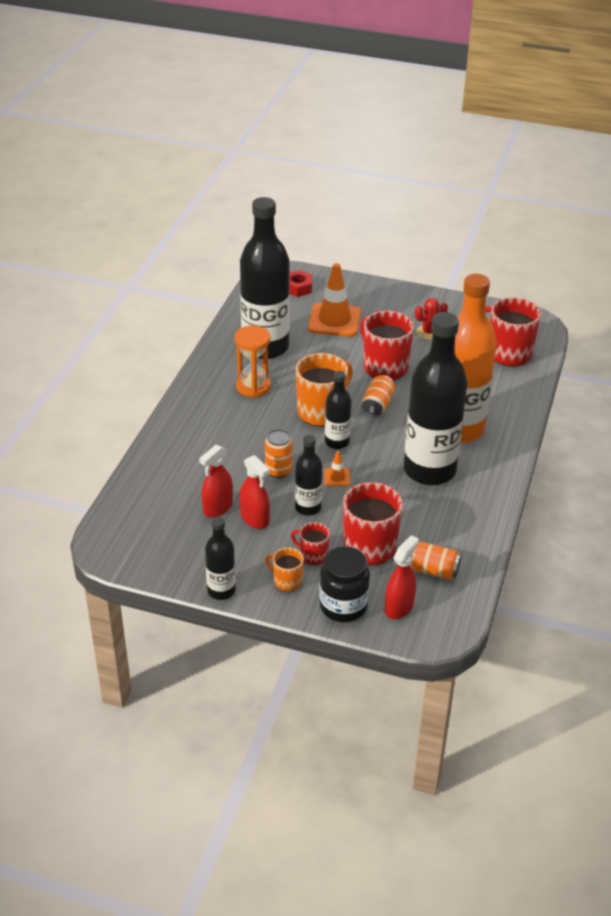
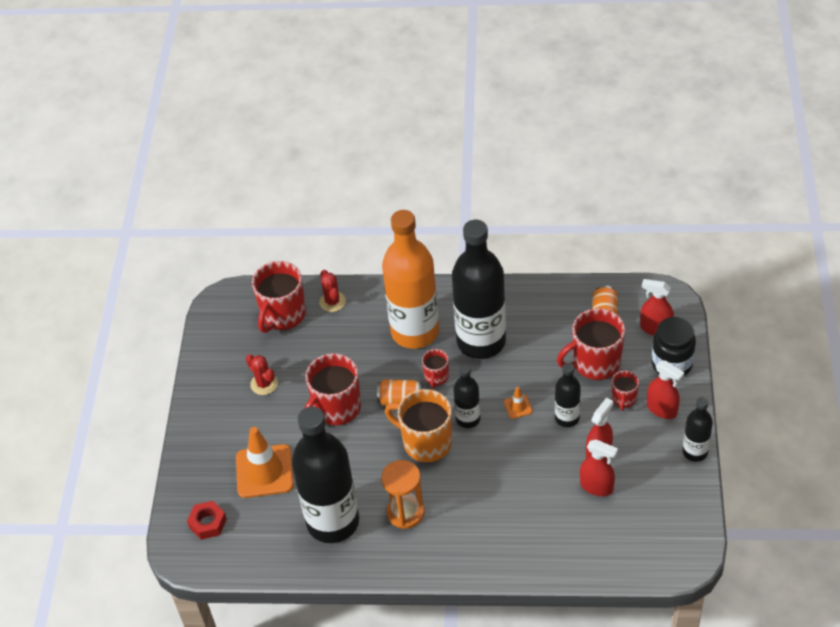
camera: 100 degrees left, 10 degrees up
(278, 471) = (526, 454): orange can -> none
(287, 581) = (662, 409): orange mug -> red spray bottle
(395, 432) = (436, 377): none -> red mug
(515, 384) = (332, 302): none -> red cactus

